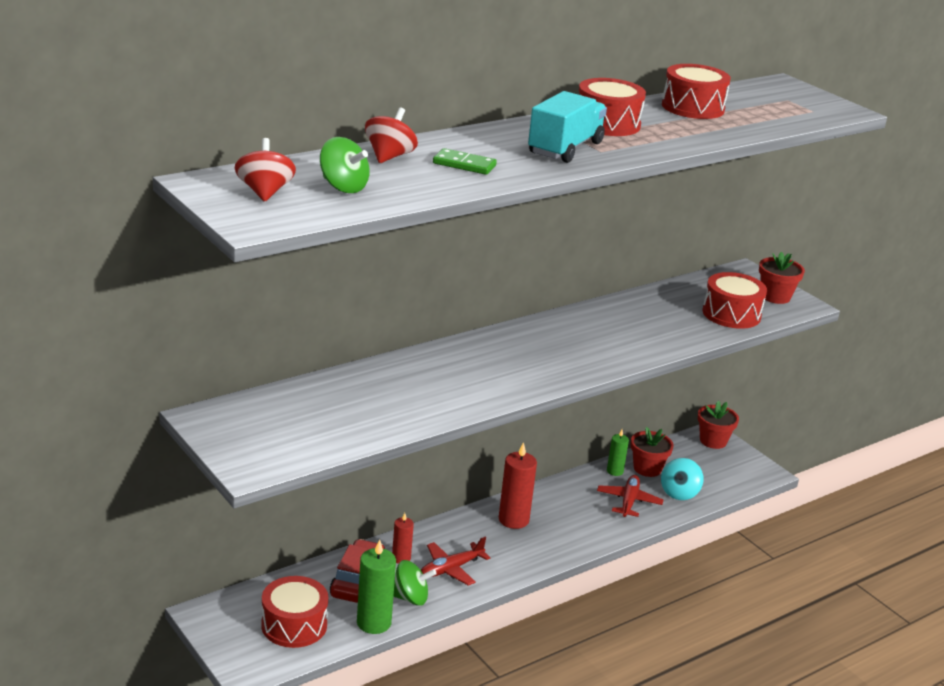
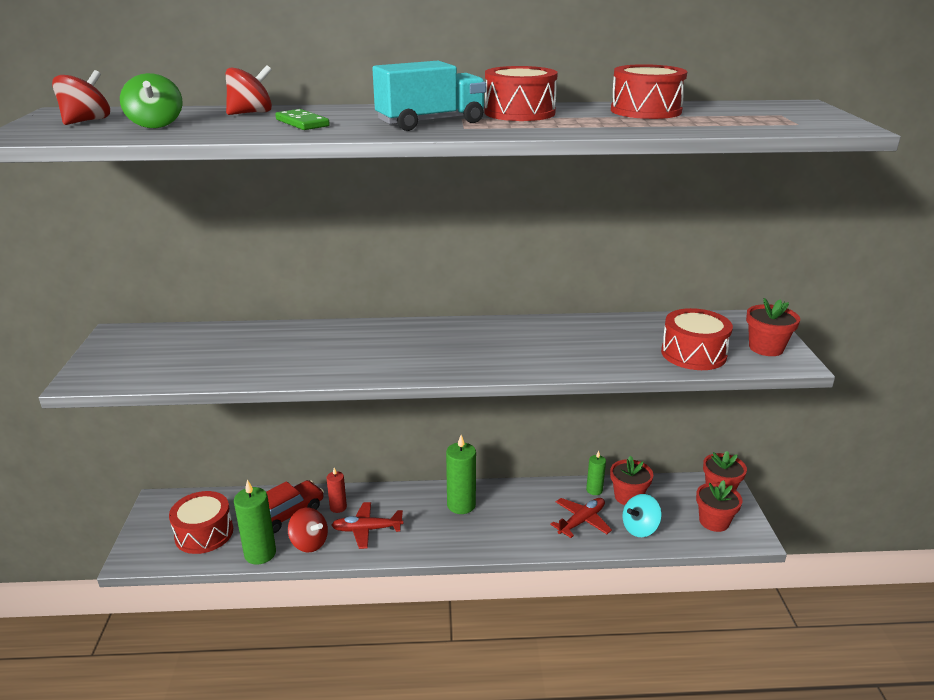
camera: 35 degrees right, 0 degrees up
(410, 598) = (309, 543): green spinning top -> red spinning top
(513, 520) = (461, 505): red candle -> green candle
(729, 469) = (714, 521): none -> red flower pot

